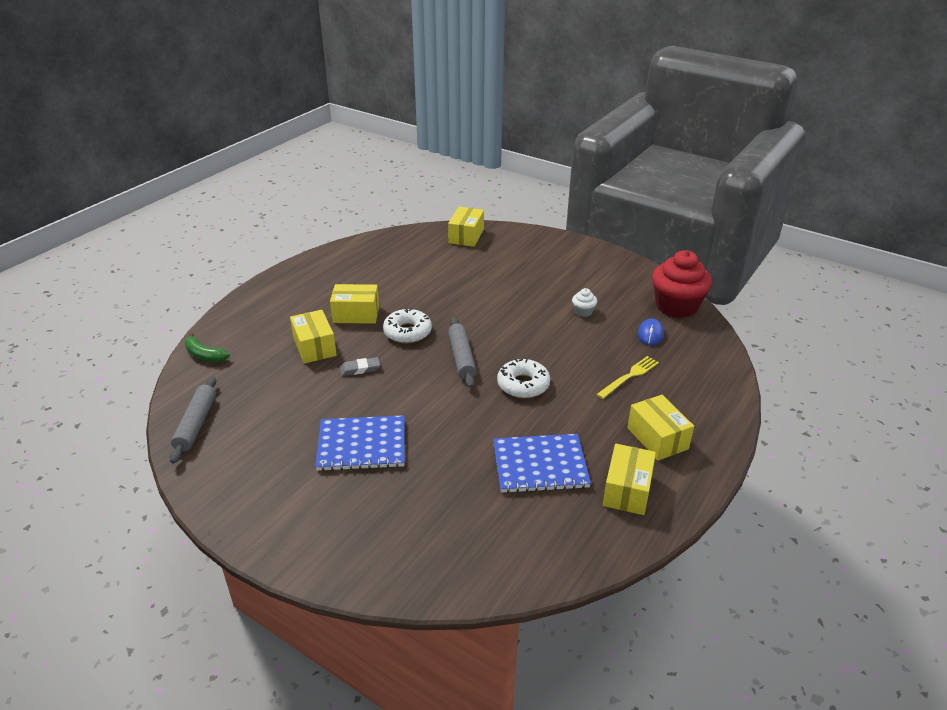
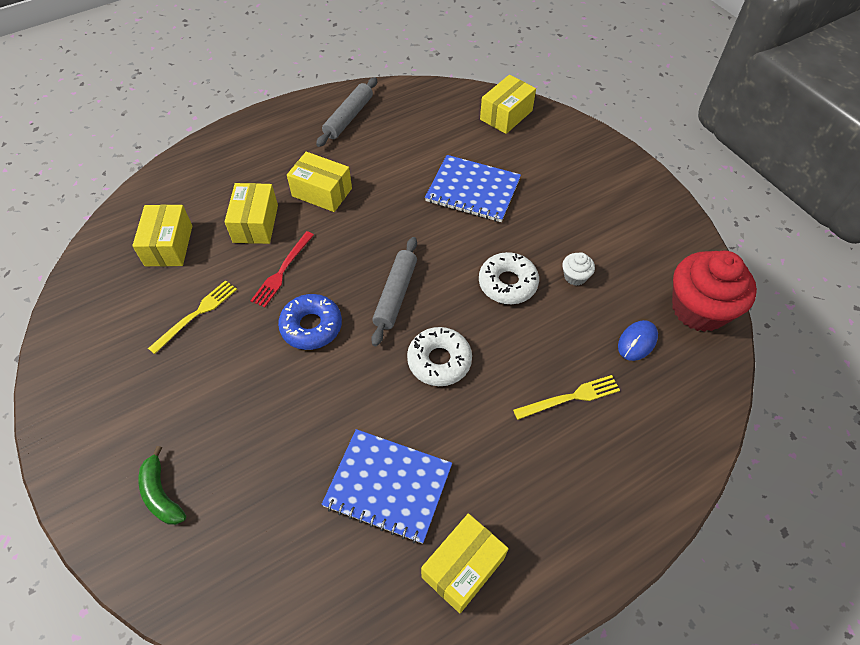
camera: 25 degrees right, 20 degrees up
(196, 424) = (92, 285): grey rolling pin -> grey rolling pin (348, 117)
(204, 355) = (149, 197): green banana -> green banana (161, 494)
(307, 415) = (196, 314): none -> yellow fork
(360, 369) = (282, 271): grey eraser -> red fork
(362, 445) = (224, 377): blue notebook -> blue notebook (473, 190)
(407, 332) = (360, 236): white donut -> white donut (507, 283)
(410, 394) = (311, 326): none -> blue donut
(657, 438) = (546, 506): yellow box -> yellow box (169, 245)

